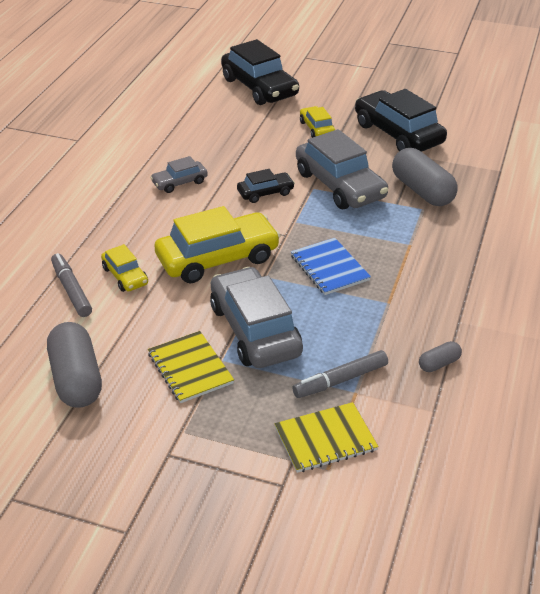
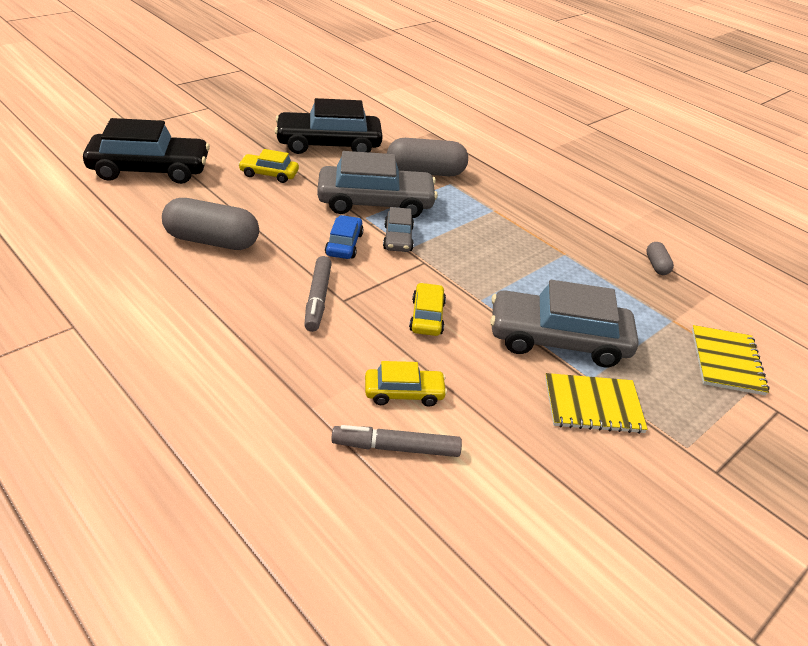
camera: 65 degrees left, 0 degrees up
(76, 379) = (566, 503): grey capsule -> grey capsule (212, 241)
(179, 182) = (265, 287): grey car -> grey car (398, 238)
(217, 258) = (427, 316): yellow car -> yellow car, size x0.51
(265, 193) = (344, 244): black car -> blue car
(329, 268) = (495, 261): blue notebook -> none
(340, 380) = (654, 321): grey marker -> grey marker (318, 299)

